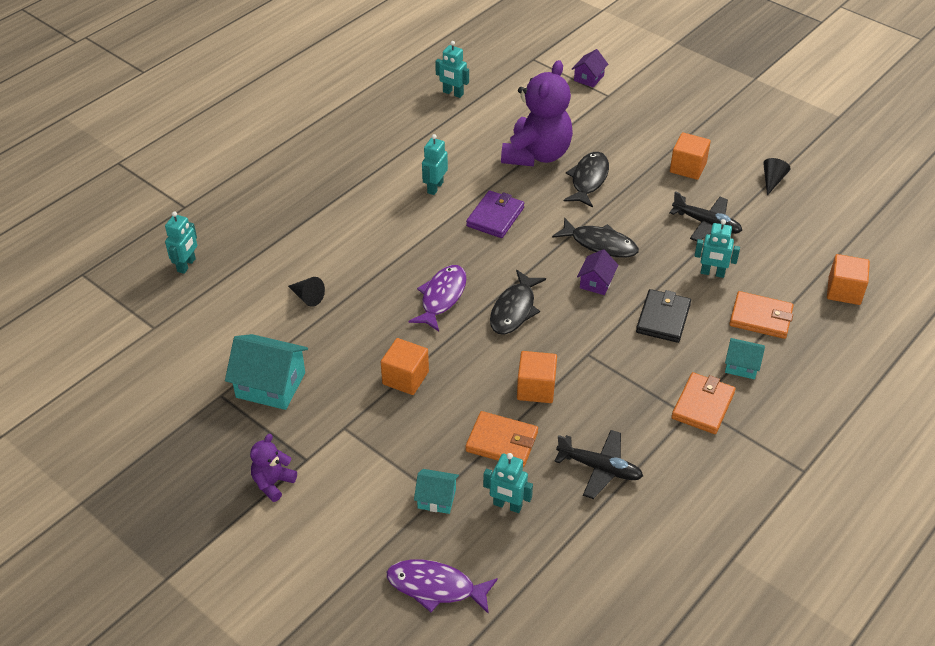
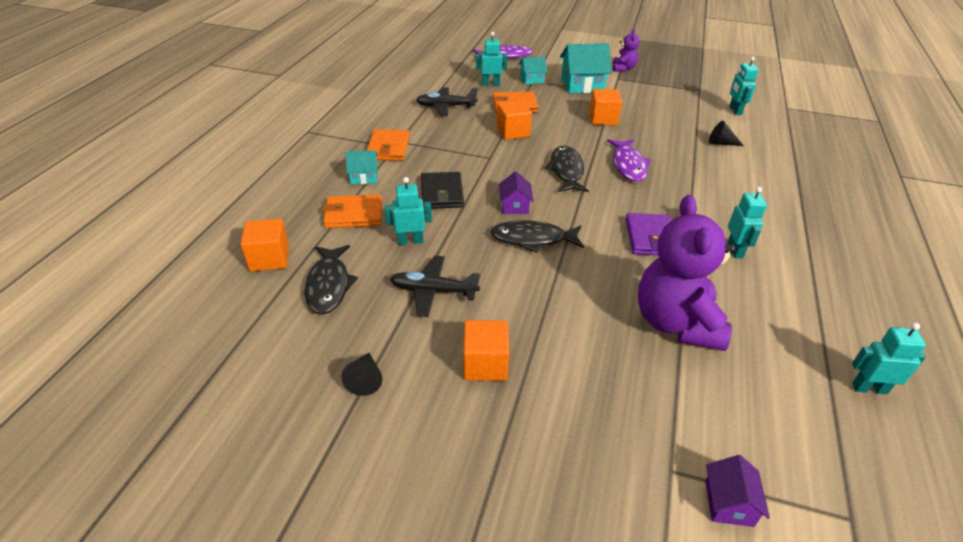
camera: 155 degrees right, 5 degrees down
(186, 265) = (828, 141): turquoise robot -> turquoise robot (735, 110)
(271, 385) = (678, 99): turquoise house -> turquoise house (582, 85)
(588, 180) = (593, 307): black fish -> black fish (329, 285)

